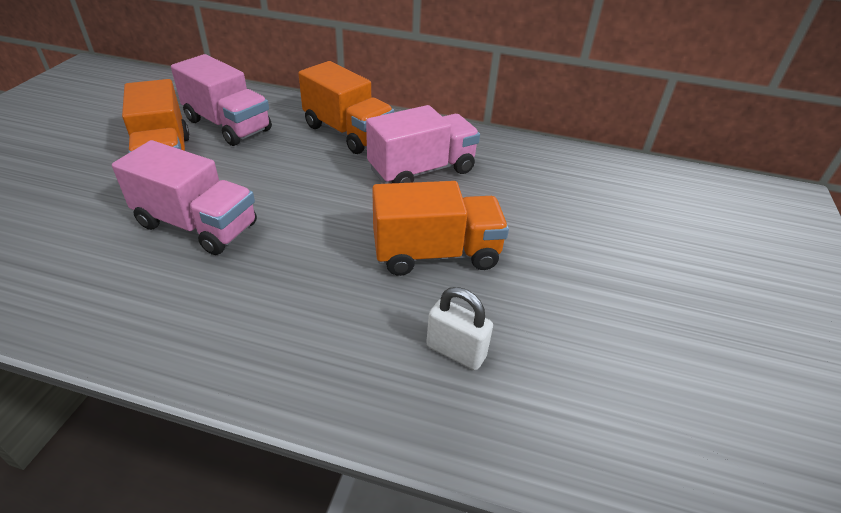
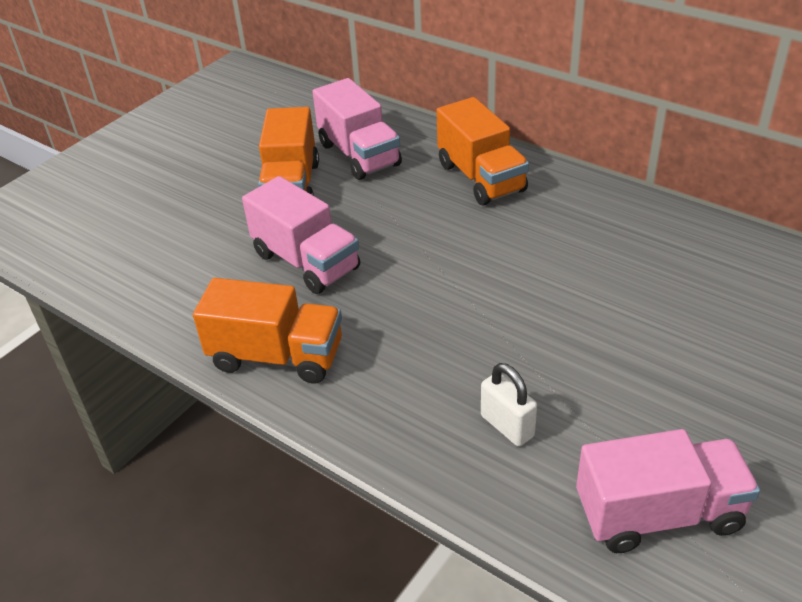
camera: 25 degrees right, 0 degrees up
(422, 170) = (546, 234): pink truck -> pink truck (658, 513)
(436, 253) = (525, 329): orange truck -> orange truck (277, 356)

